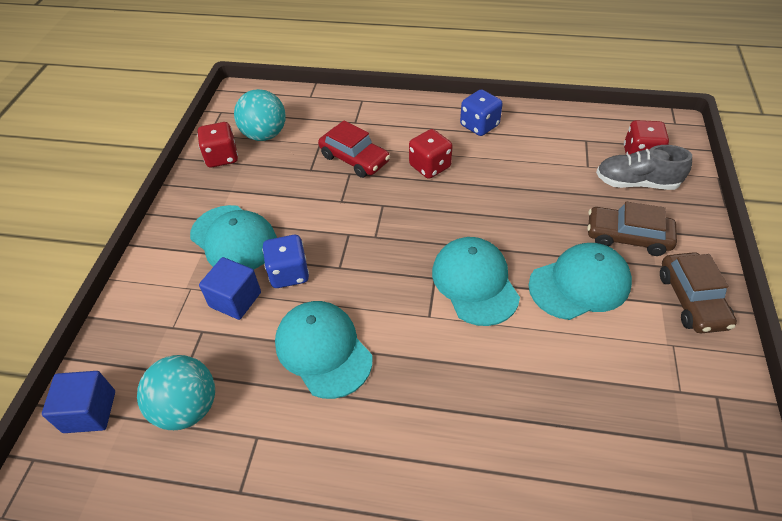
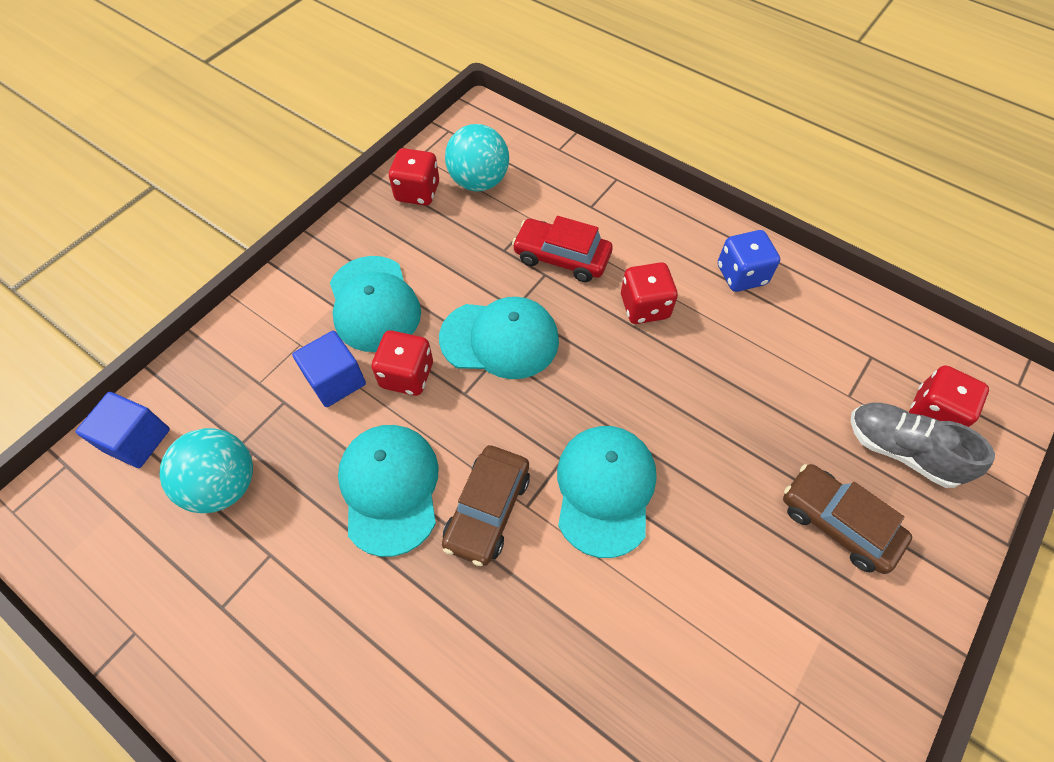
camera: 25 degrees right, 10 degrees up
(289, 273) = (407, 375): blue dice -> red dice
(354, 159) = (561, 257): red car -> red car turned 135 degrees clockwise
(579, 284) = (732, 556): turquoise cap -> turquoise cap (500, 339)
(692, 300) = (867, 654): brown car -> brown car (487, 510)

